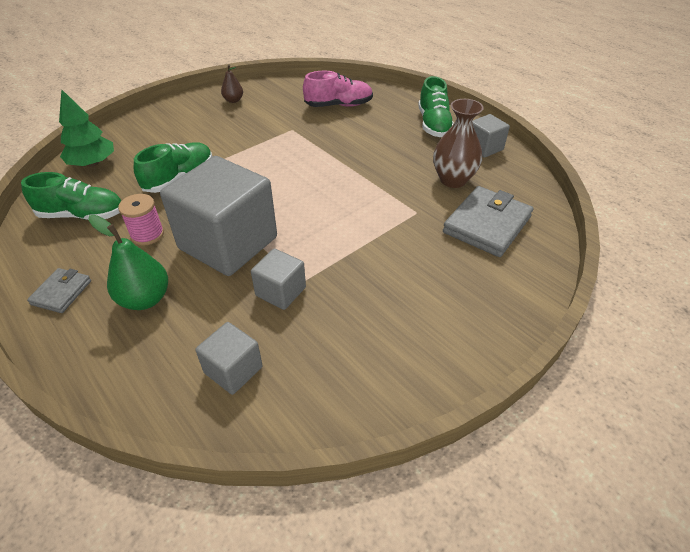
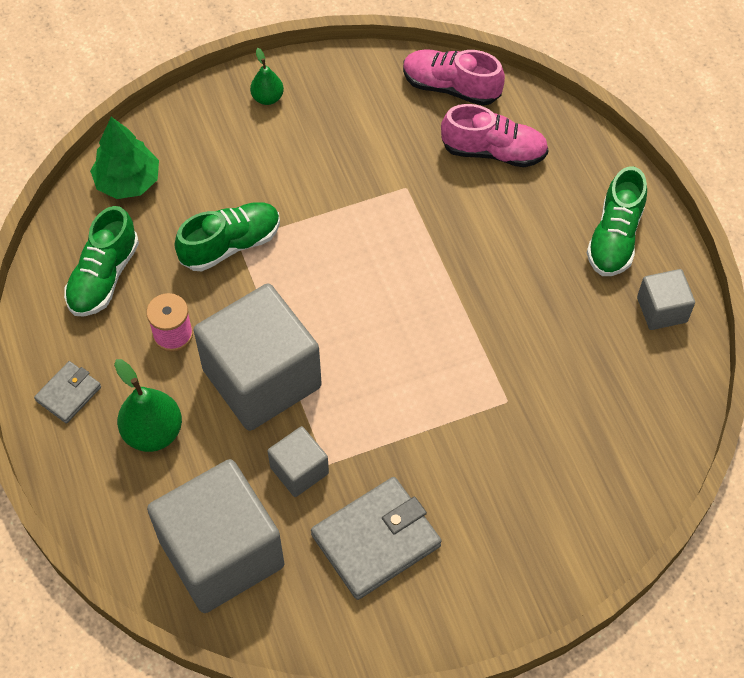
camera: 20 degrees right, 15 degrees up
(82, 215) = (104, 277): green shoe -> green shoe turned 90 degrees clockwise
(184, 110) = (267, 98): none -> green pear
(233, 100) = (343, 94): brown pear -> none
(233, 370) = (221, 553): grey cube -> grey cube, size x2.12
(299, 87) = (451, 87): none -> pink shoe
(453, 180) = (583, 359): brown vase -> none
(487, 225) = (585, 451): grey wallet -> grey wallet (376, 540)

